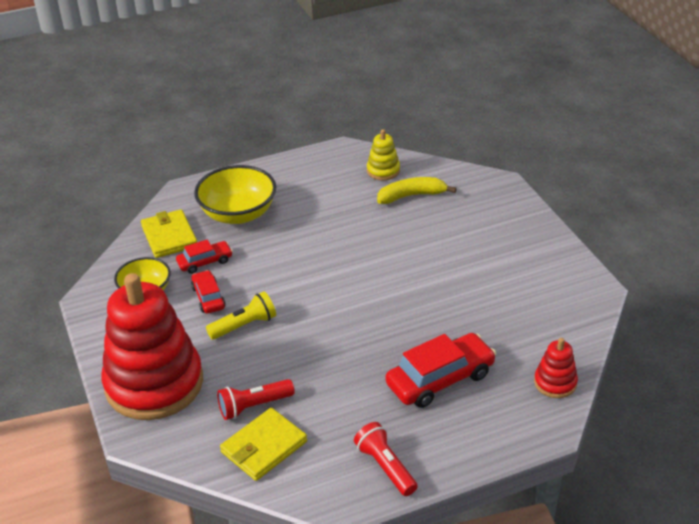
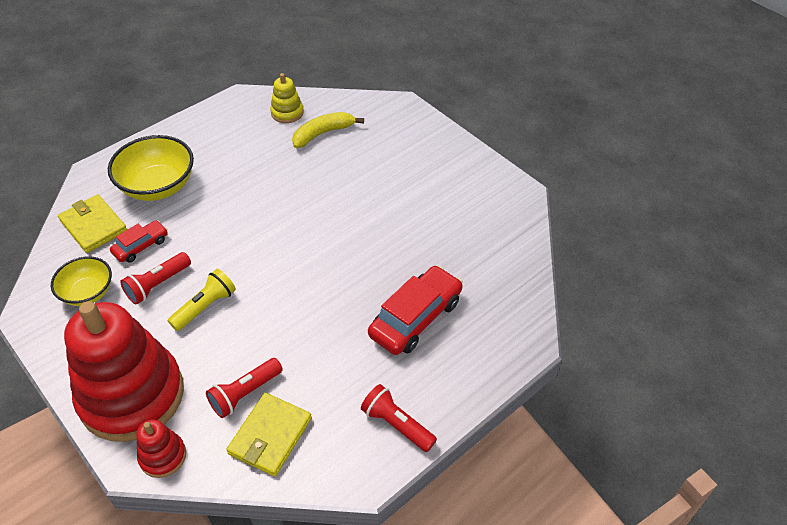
camera: 20 degrees left, 10 degrees up
(208, 297) = (158, 285): red car -> red flashlight
(555, 383) = (520, 295): red stacking toy -> red stacking toy (163, 456)

